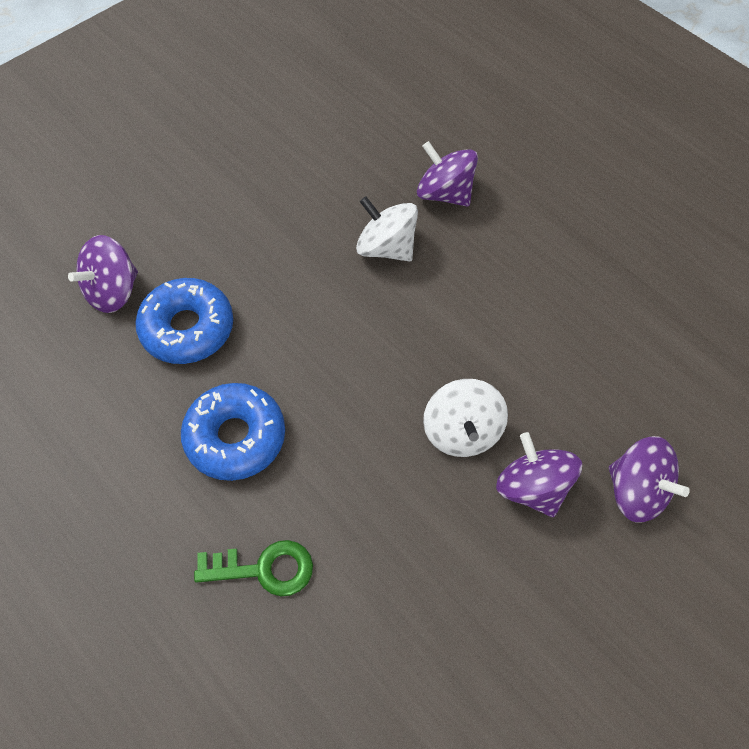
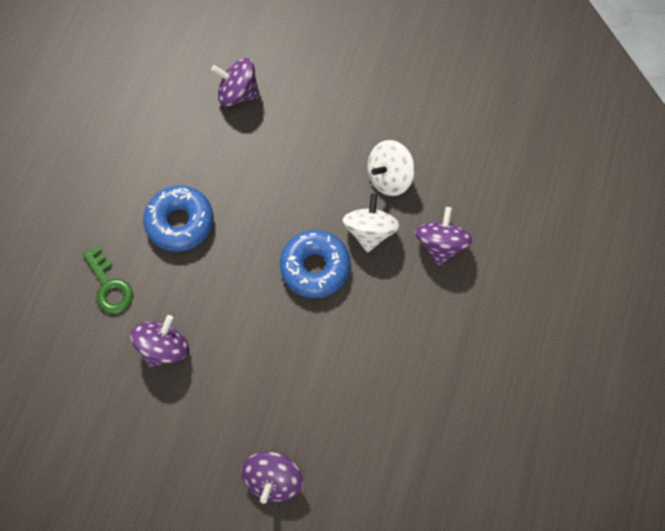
camera: 60 degrees right, 10 degrees up
(187, 328) = (237, 150): blue donut -> blue donut (315, 267)
(462, 432) = (256, 350): white spinning top -> white spinning top (389, 177)
(533, 488) = (241, 412): purple spinning top -> purple spinning top (164, 347)

